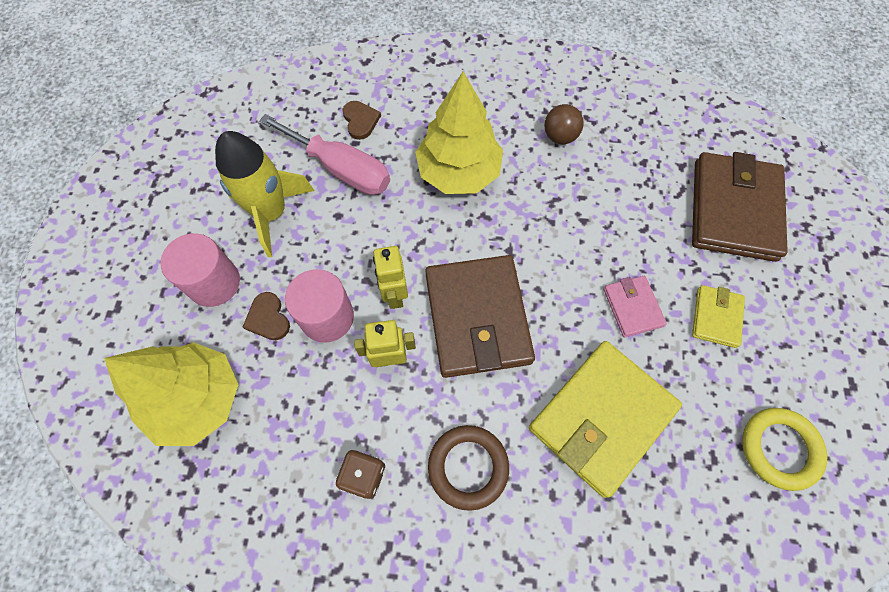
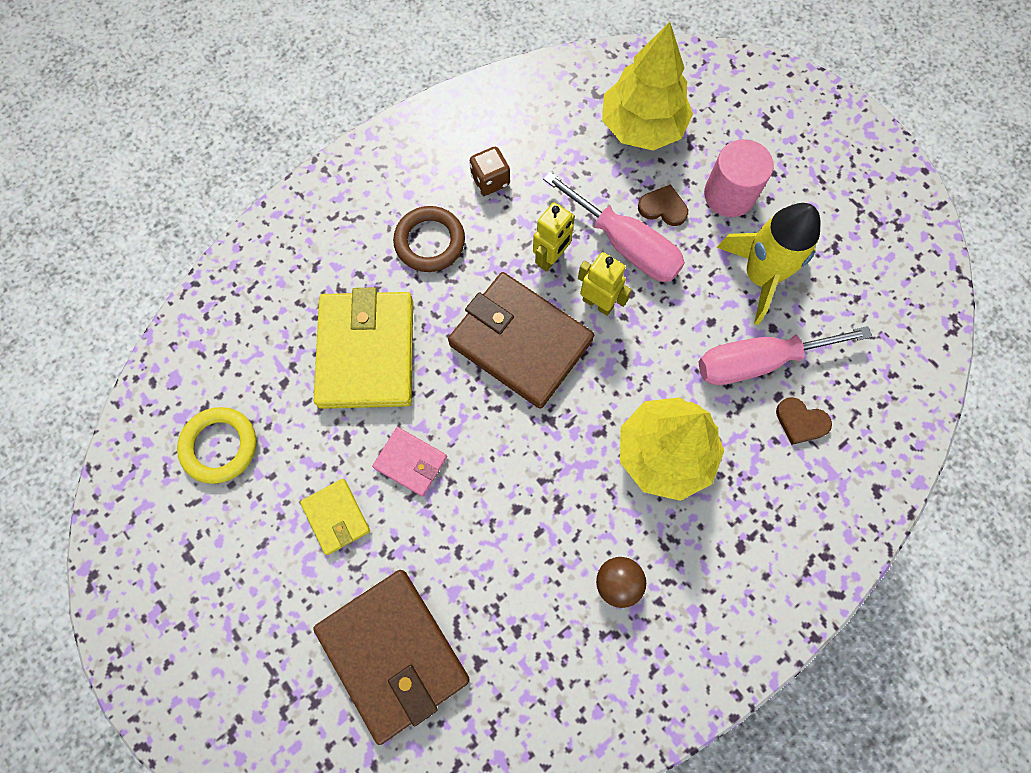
camera: 135 degrees right, 5 degrees up
(327, 317) = (625, 245): pink cylinder -> pink screwdriver

